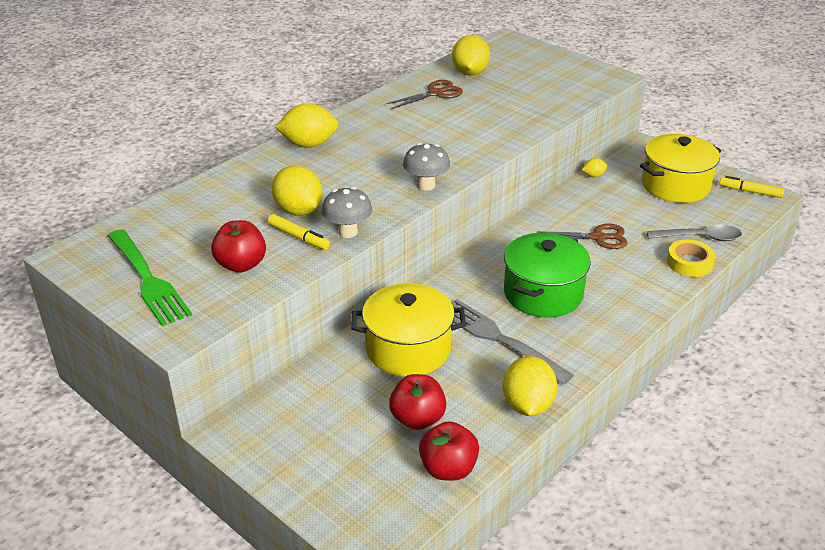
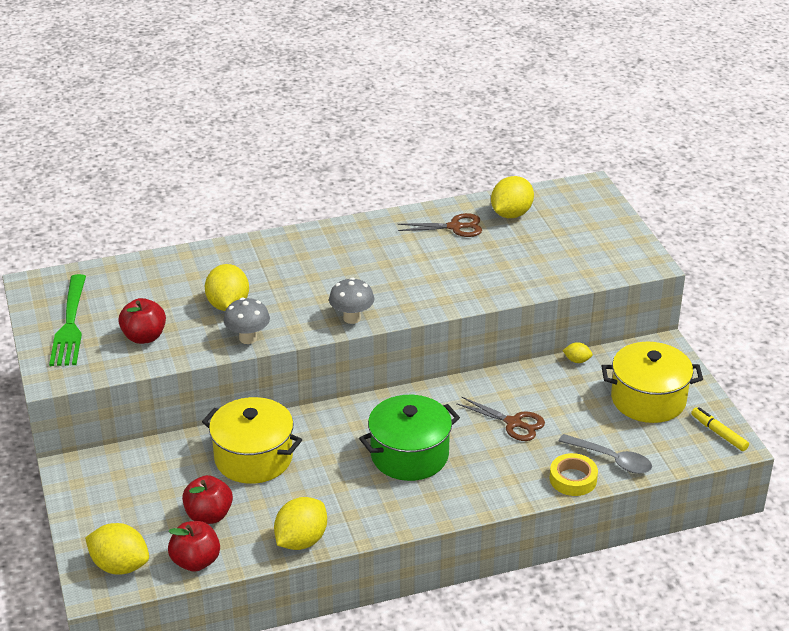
camera: 30 degrees right, 0 degrees up
(298, 237) = (206, 329): yellow marker -> none
(309, 144) = (294, 244): yellow lemon -> yellow lemon (120, 566)
(500, 339) = (333, 479): grey fork -> none

